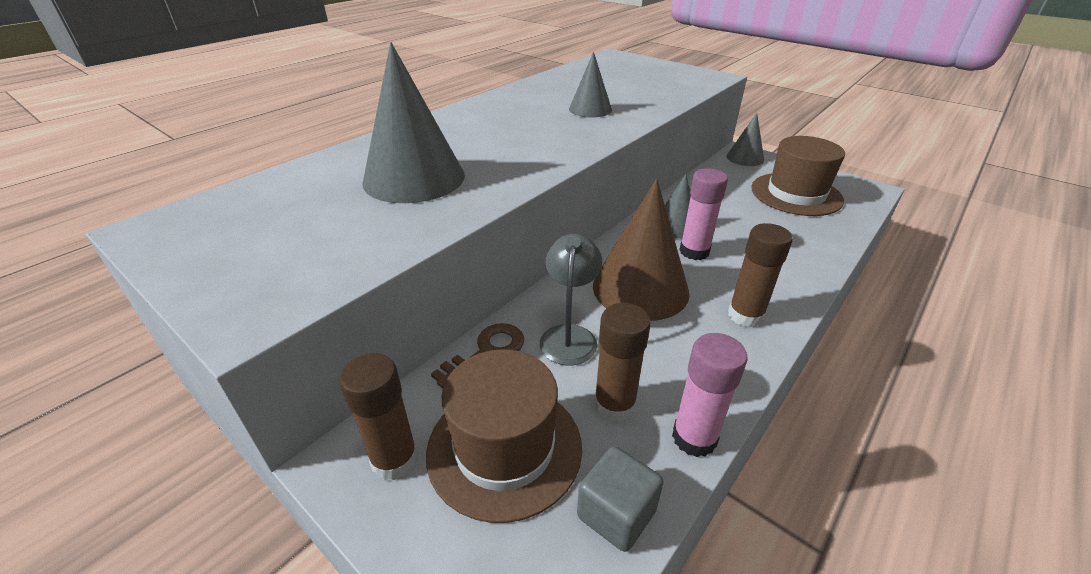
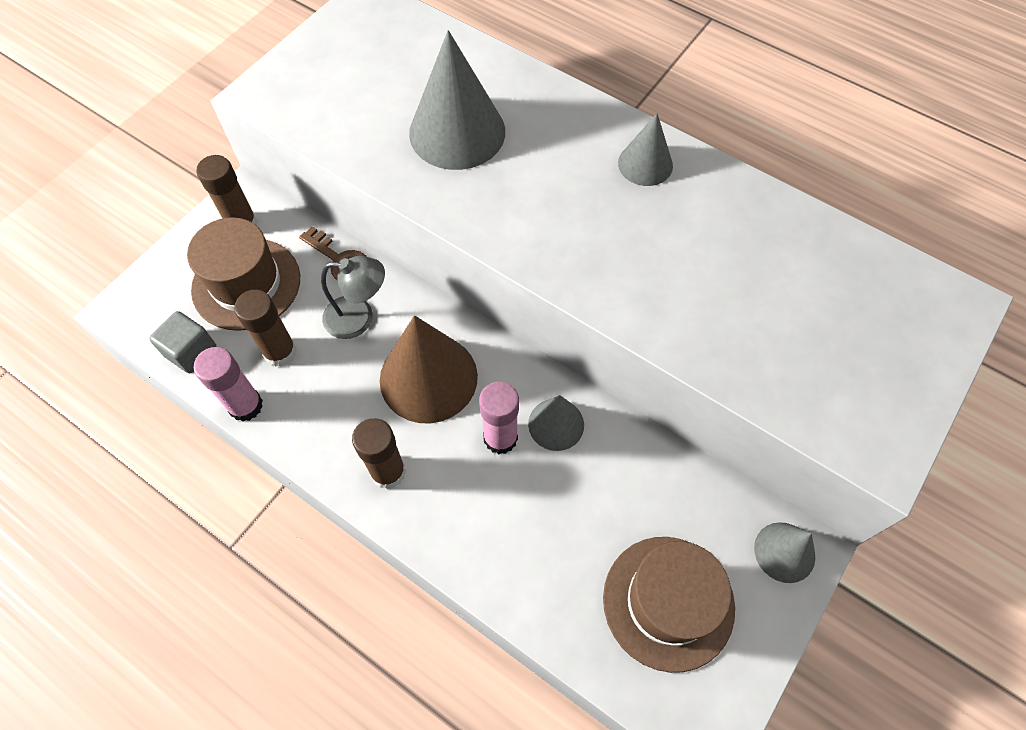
camera: 85 degrees right, 25 degrees up
(590, 109) = (674, 270): grey cone -> grey cone (645, 164)

